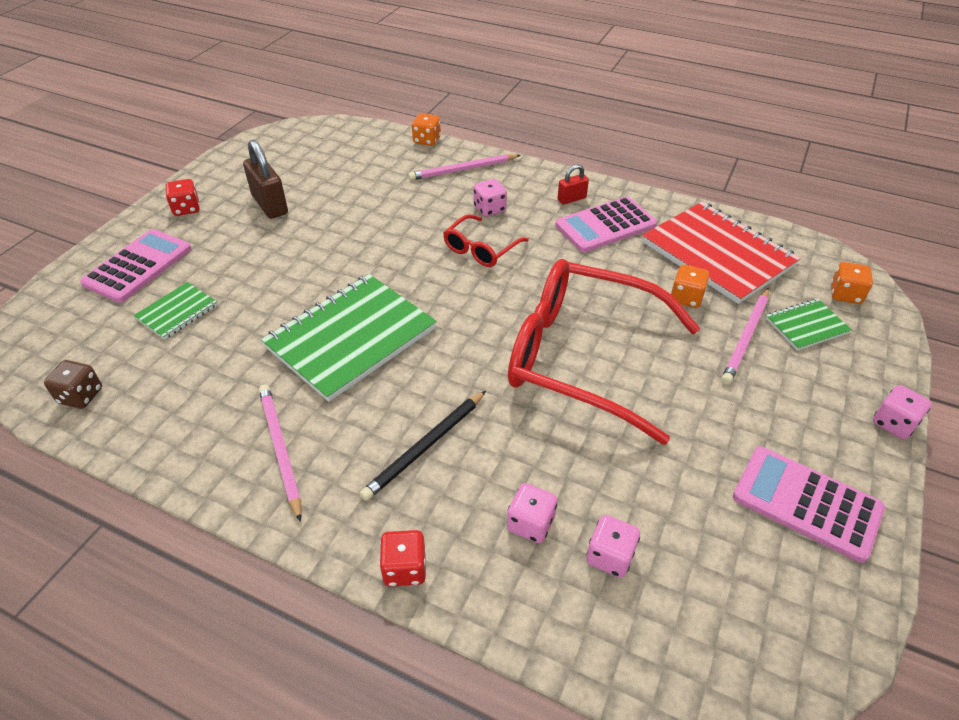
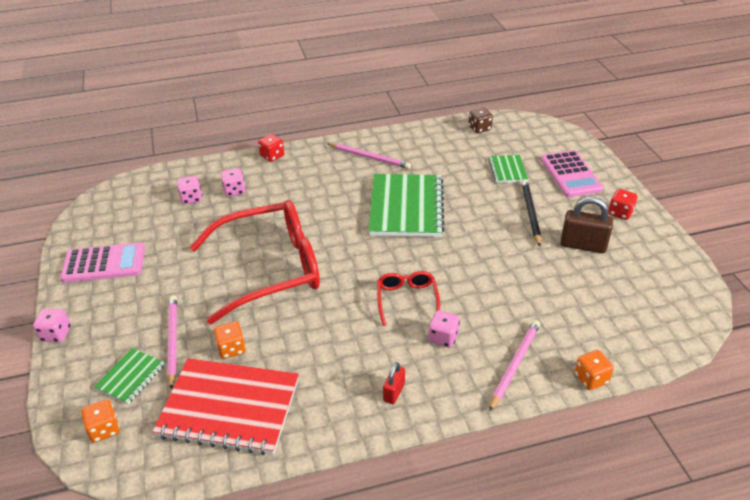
camera: 140 degrees right, 5 degrees down
(425, 447) = (309, 189): black pencil -> black pencil (530, 213)
(605, 225) = (341, 380): pink calculator -> none

